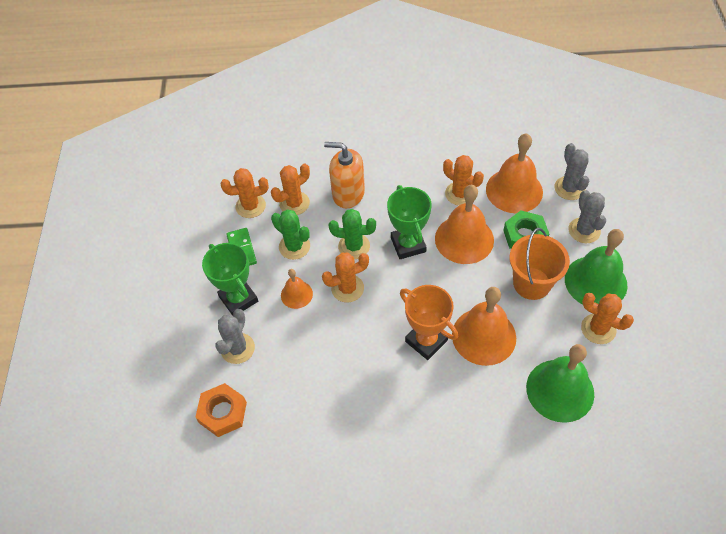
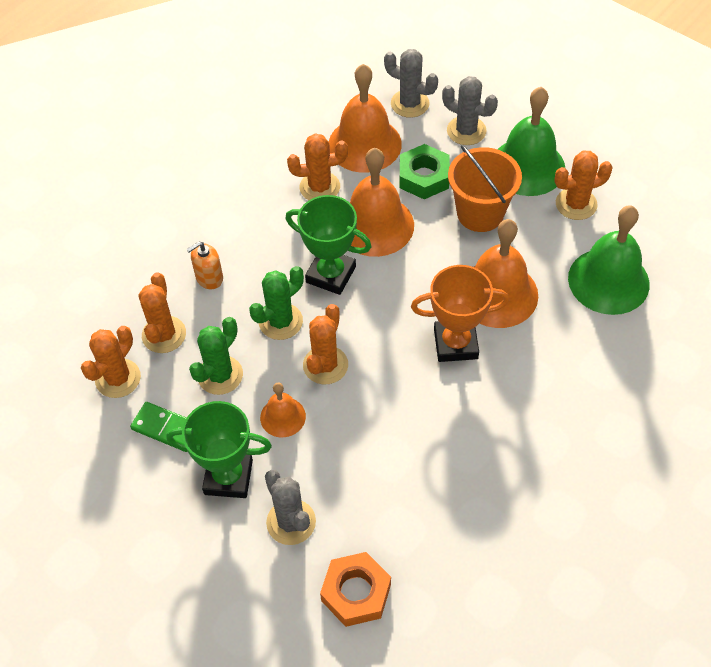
camera: 50 degrees left, 0 degrees up
(294, 246) = (220, 375): green cactus -> green cactus turned 45 degrees counterclockwise
(348, 194) = (209, 278): orange soap dispenser -> orange soap dispenser, size x0.58

